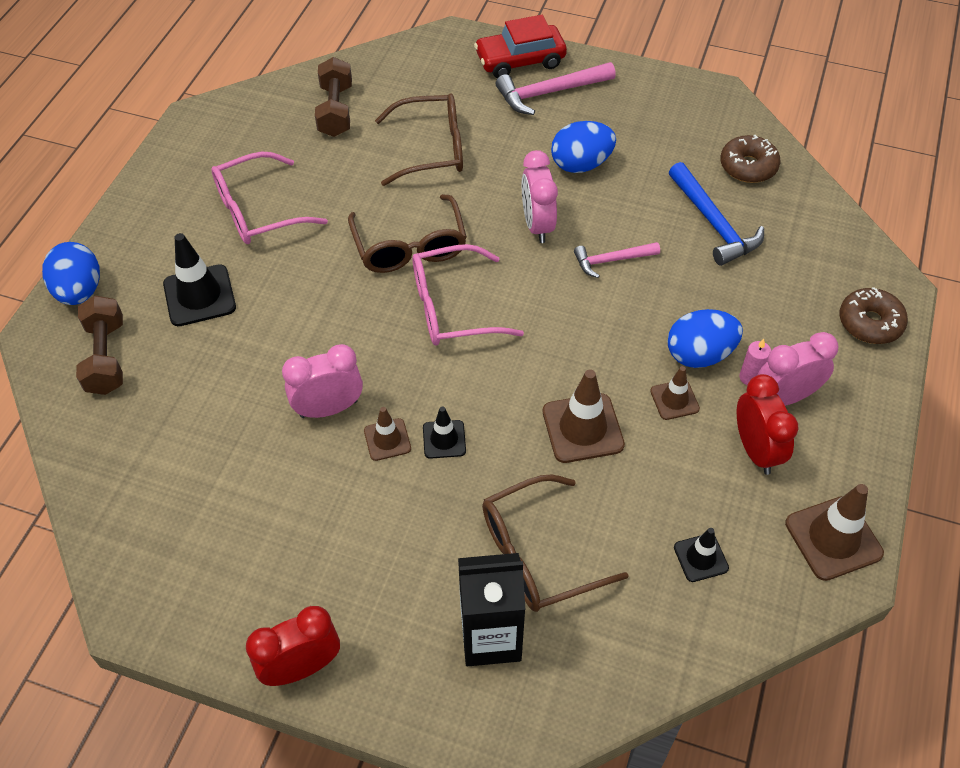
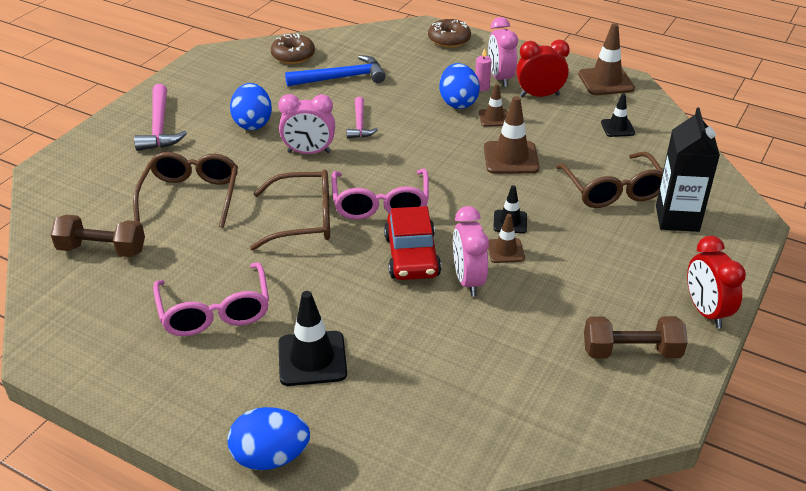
camera: 80 degrees left, 15 degrees down
(106, 357) = (371, 433): brown dumbbell -> brown dumbbell (631, 352)
(520, 60) = (108, 136): red car -> red car (412, 256)

